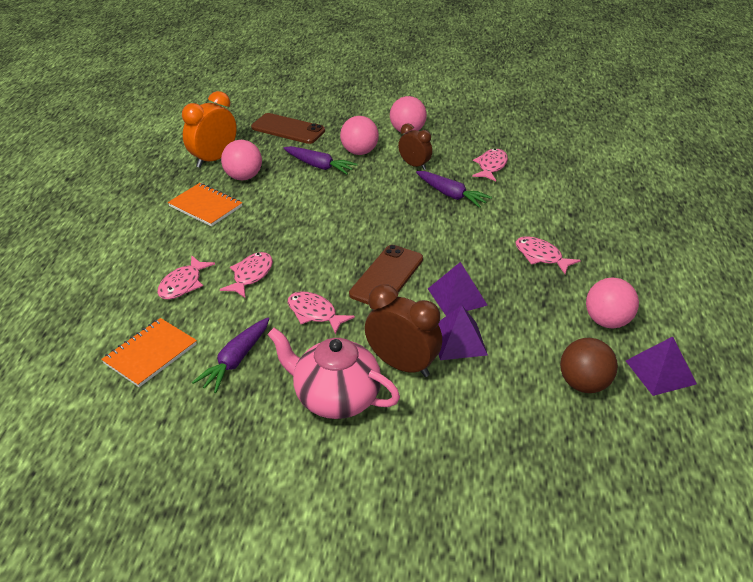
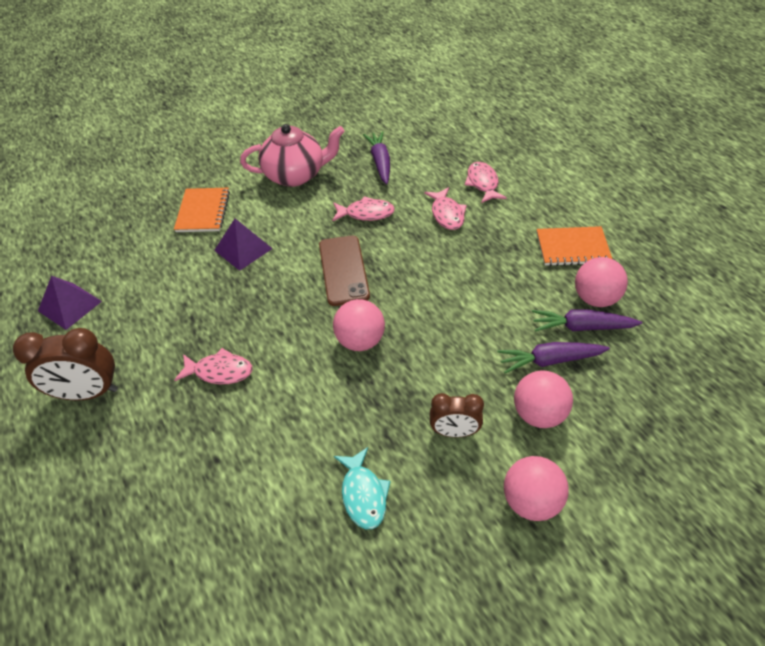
camera: 145 degrees right, 10 degrees up
(150, 354) = (435, 140): orange notebook -> orange notebook (203, 211)
(214, 159) = (657, 302): orange clock -> none
(288, 129) = (665, 401): brown phone -> none
(402, 365) = (270, 213): brown clock -> brown clock (87, 393)
(450, 194) = (371, 406): purple carrot -> purple carrot (582, 327)
(457, 297) = (270, 284): purple pyramid -> none
(491, 166) = (363, 494): pink fish -> turquoise fish
(583, 384) = (130, 265): brown ball -> none
(607, 321) = (127, 330): pink ball -> pink ball (360, 341)

